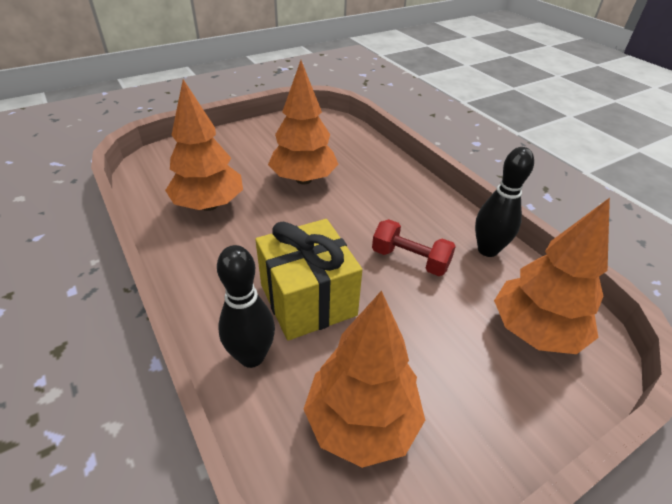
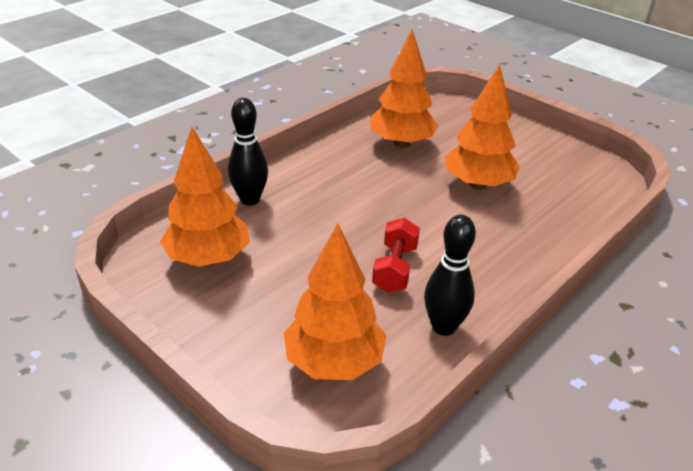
camera: 75 degrees right, 5 degrees down
(308, 300) = (314, 215): yellow gift -> none

